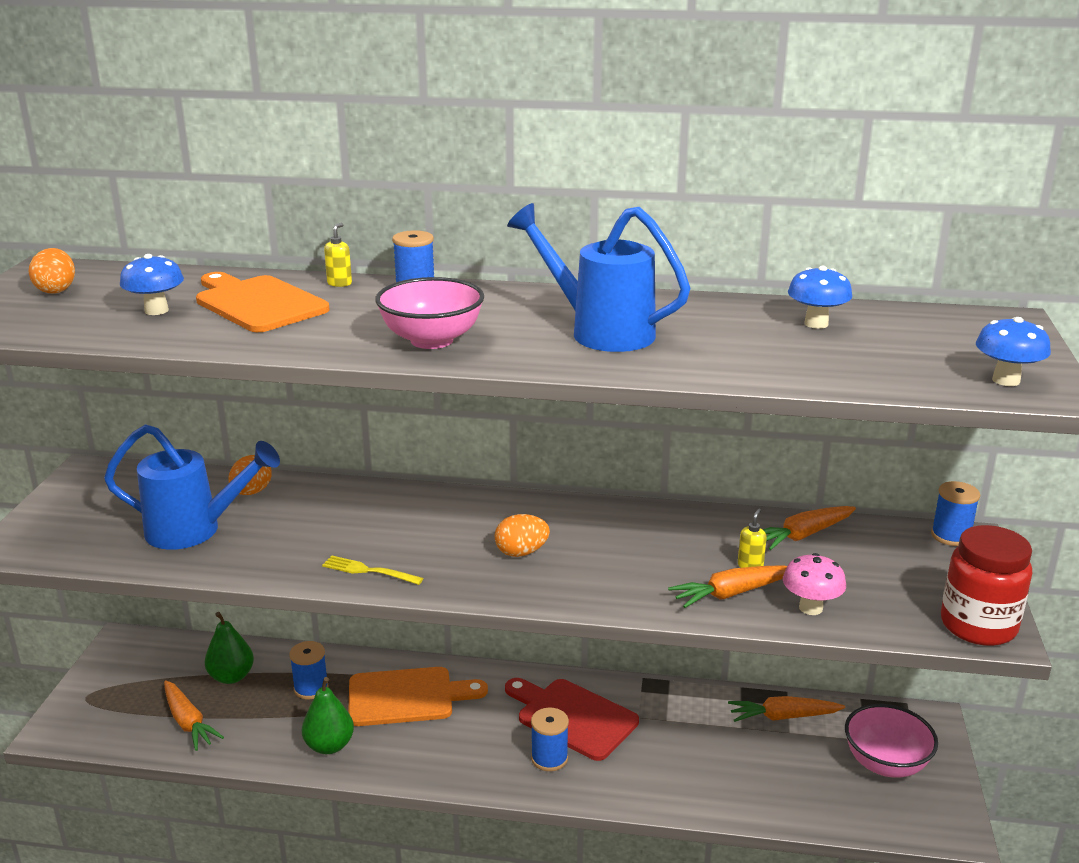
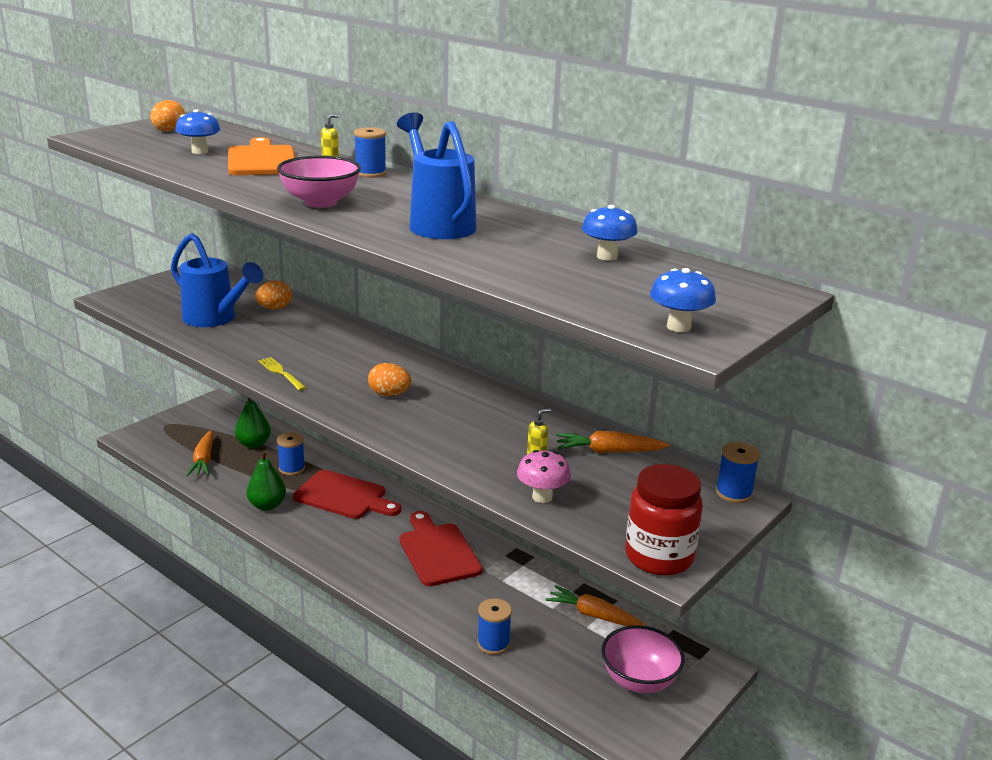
camera: 30 degrees right, 0 degrees up
(407, 696) = (344, 496): orange cutting board -> red cutting board
(549, 758) = (393, 570): blue spool -> blue spool (493, 643)
(731, 594) = (496, 467): orange carrot -> none

